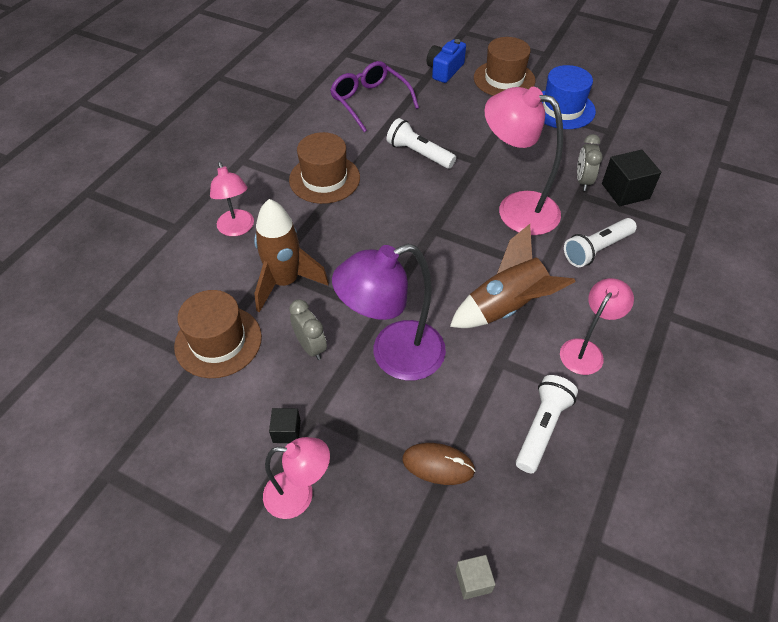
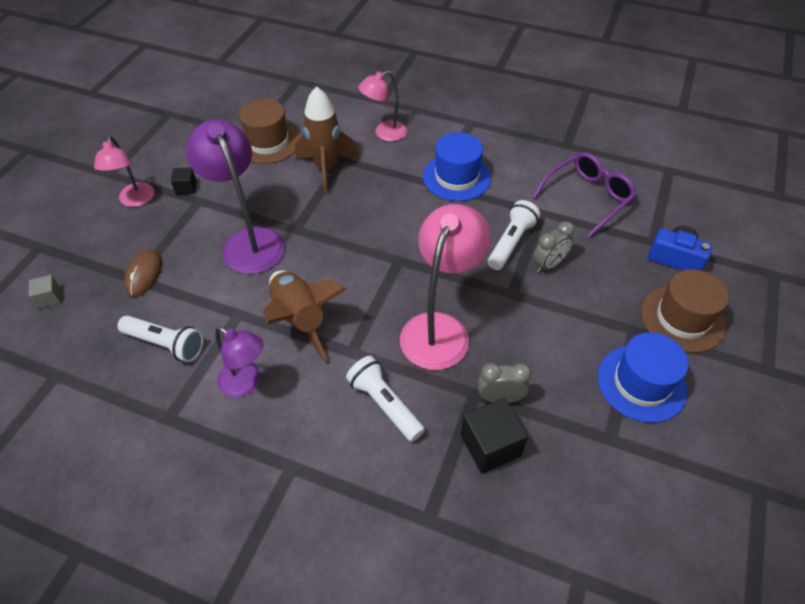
camera: 85 degrees right, 0 degrees up
(311, 347) = (260, 191): grey clock -> grey clock (549, 264)
(324, 179) = (456, 177): brown hat -> blue hat
(586, 350) = (247, 383): pink lamp -> purple lamp

